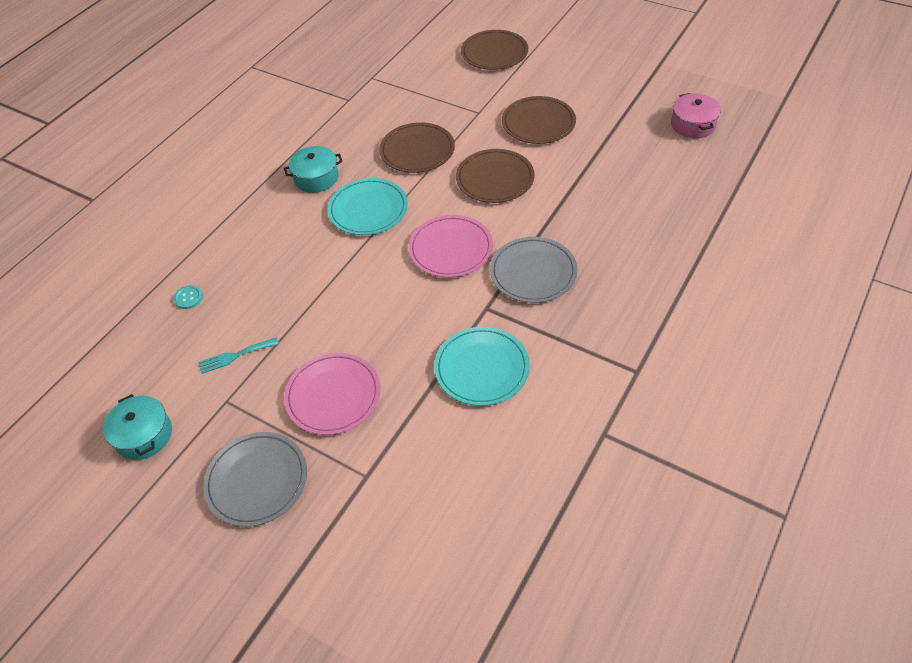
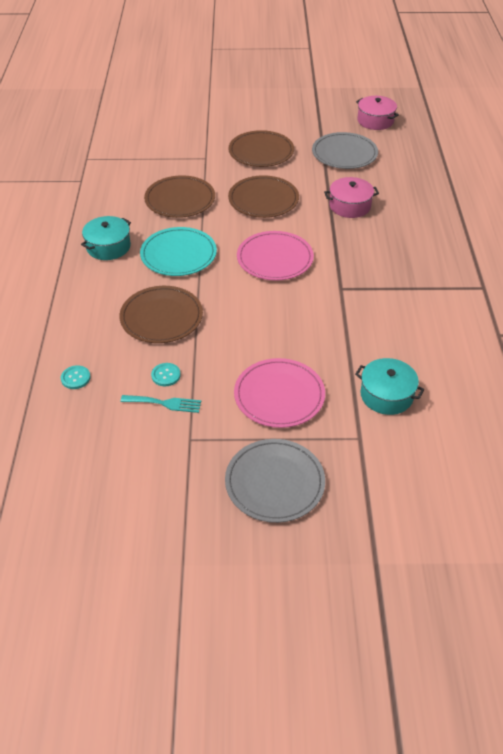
camera: 35 degrees left, 5 degrees down
(144, 435) = (138, 498): turquoise pot -> turquoise pot (386, 395)
(235, 356) = (165, 403): turquoise fork -> turquoise fork turned 120 degrees counterclockwise
(258, 329) = (166, 375): none -> turquoise button
(481, 368) = (376, 329): turquoise plate -> none
(494, 53) = (178, 113): brown plate -> brown plate (161, 317)
(533, 272) = (353, 252): grey plate -> grey plate (344, 154)
(576, 218) = (350, 206): none -> pink pot

